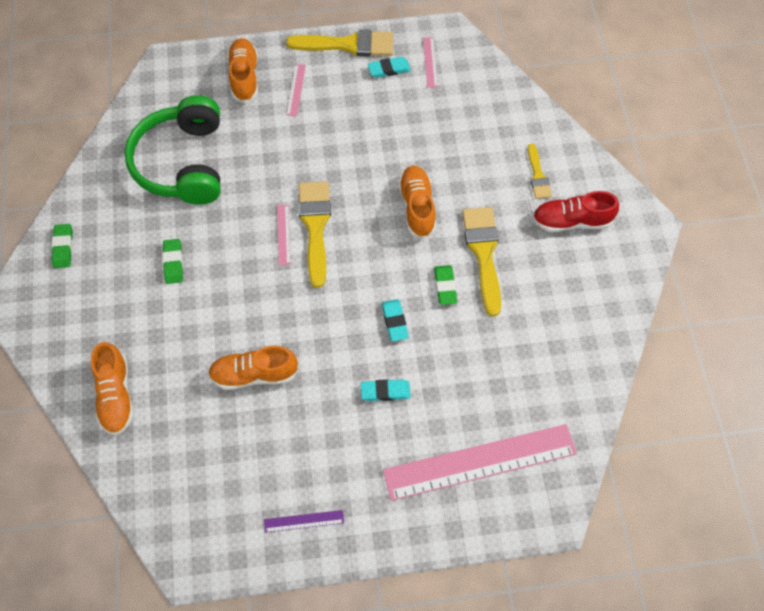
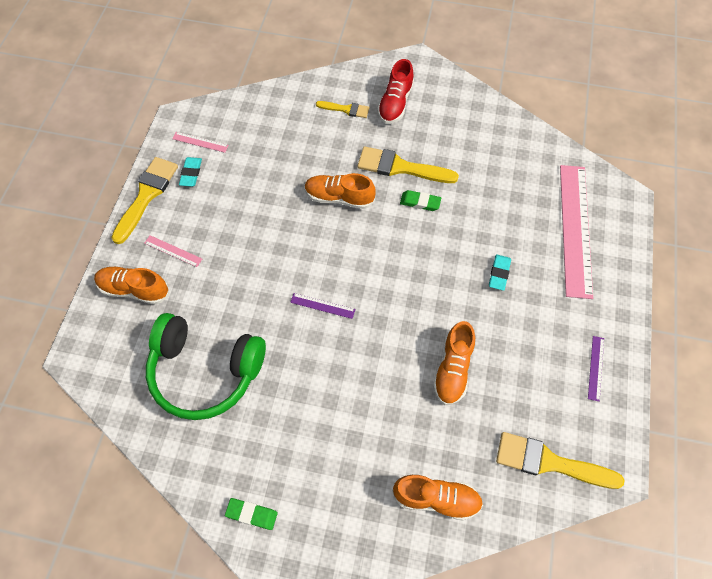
camera: 70 degrees left, 0 degrees up
(173, 263) = (313, 409): green eraser -> none
(283, 234) = (322, 306): pink ruler -> purple ruler
(315, 226) = (325, 278): yellow brush -> yellow brush (549, 462)
(395, 321) = (439, 247): turquoise eraser -> none

